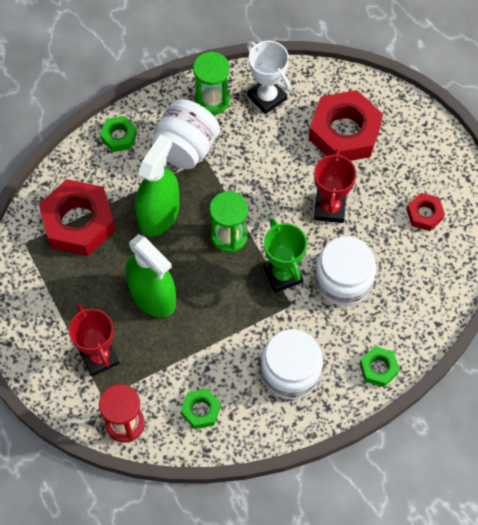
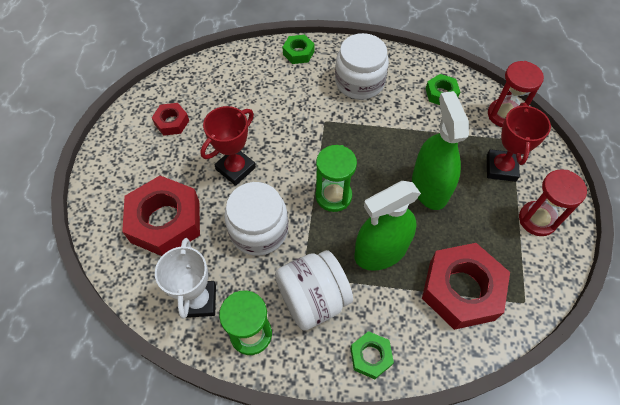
camera: 145 degrees left, 5 degrees down
(44, 323) = (537, 220): none -> red hourglass
(282, 275) = (314, 143): green trophy -> none
(343, 280) = (272, 114): white jar -> white jar (259, 230)

